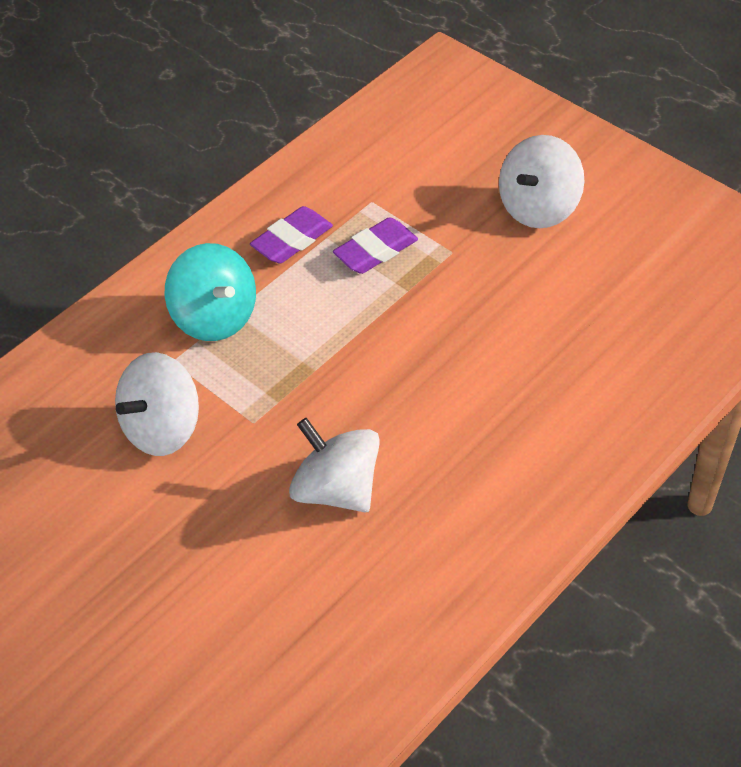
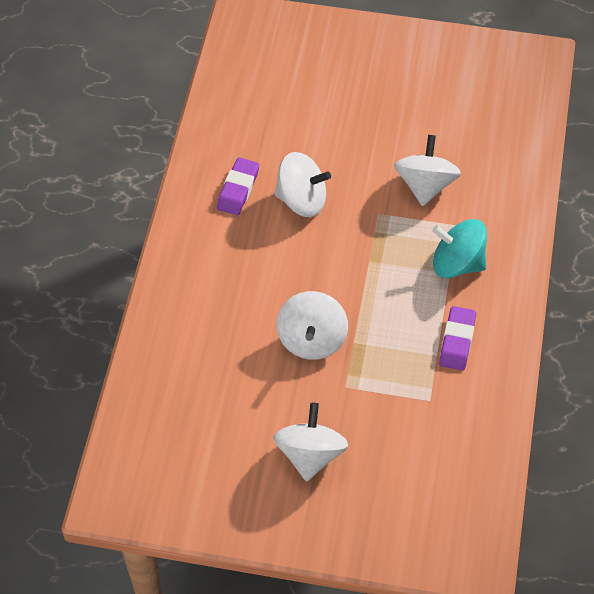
camera: 145 degrees right, 5 degrees up
(376, 251) = (396, 361): purple eraser -> purple eraser (238, 189)
(454, 314) = (312, 340): none -> white spinning top

